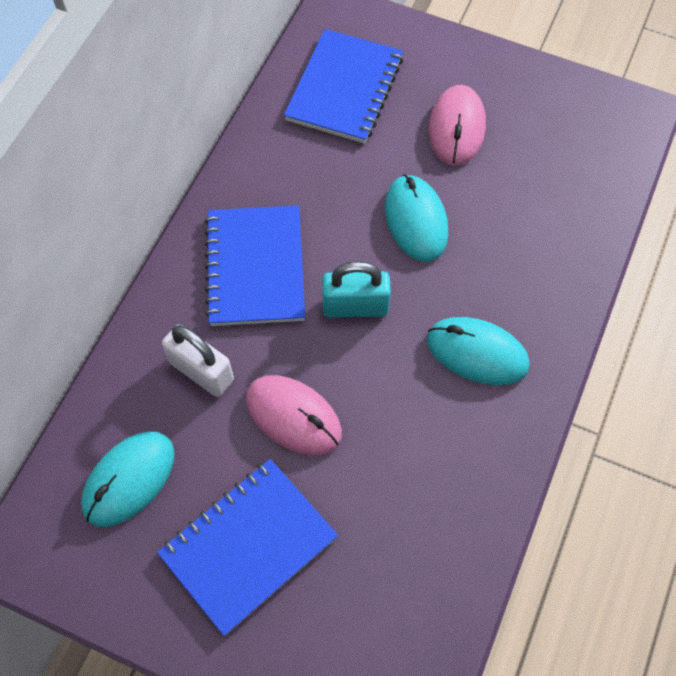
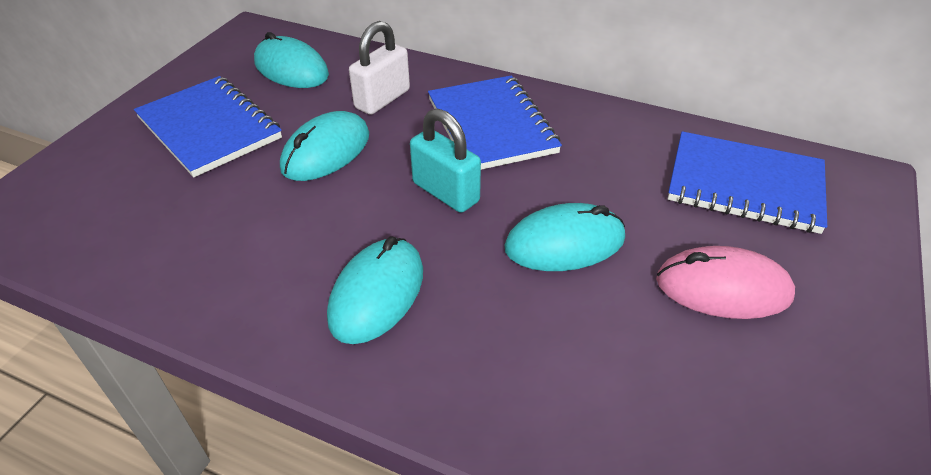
camera: 90 degrees right, 20 degrees down
(255, 267) = (491, 126): blue notebook -> blue notebook turned 75 degrees clockwise
(293, 416) = (326, 151): pink mouse -> turquoise mouse
(355, 306) = (445, 192): turquoise padlock -> turquoise padlock turned 45 degrees counterclockwise

